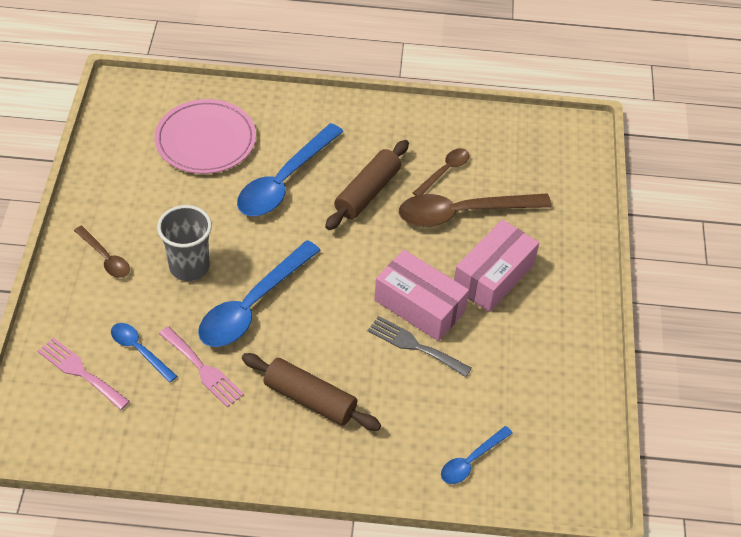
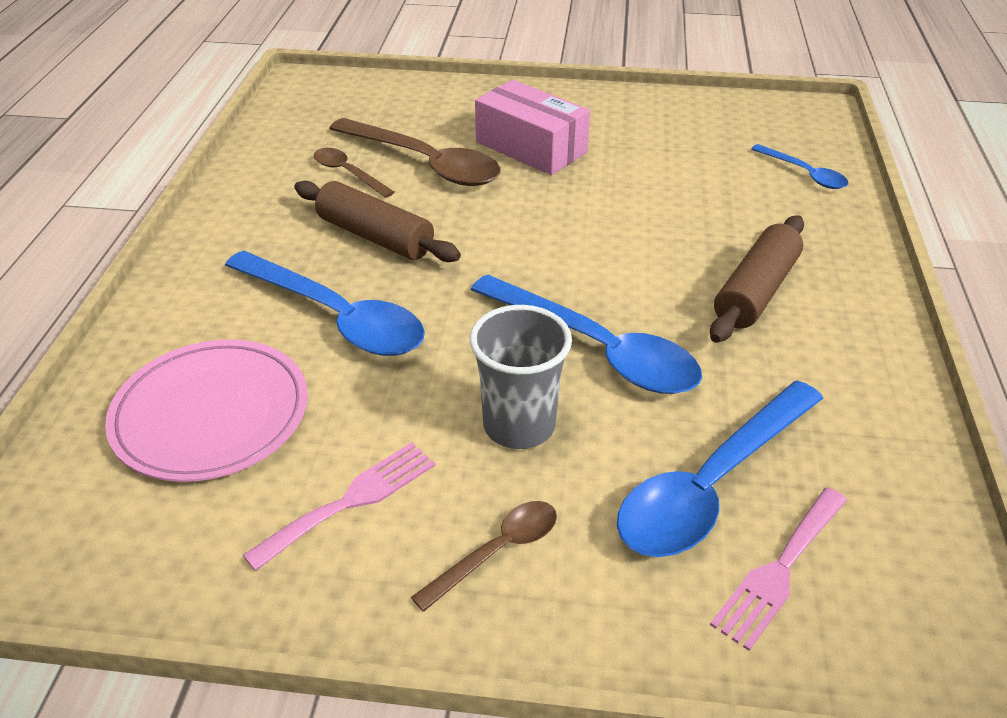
camera: 85 degrees left, 10 degrees down
(139, 350) = (711, 484): blue spoon -> blue spoon, size x1.93
(203, 369) = (732, 401): pink fork -> pink fork (351, 501)
(414, 345) = (647, 205): grey fork -> none
(419, 306) = (582, 200): pink box -> none
(462, 213) = (425, 163): brown spoon -> brown spoon turned 45 degrees counterclockwise

